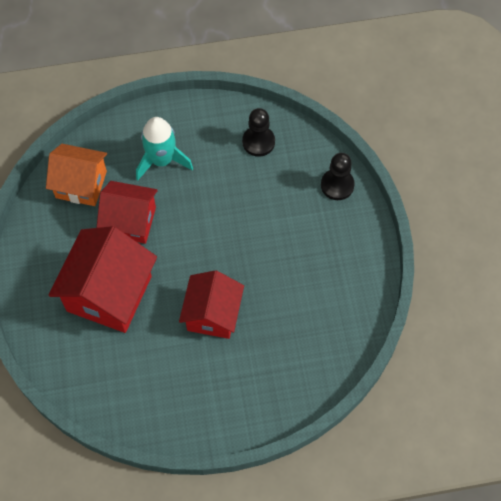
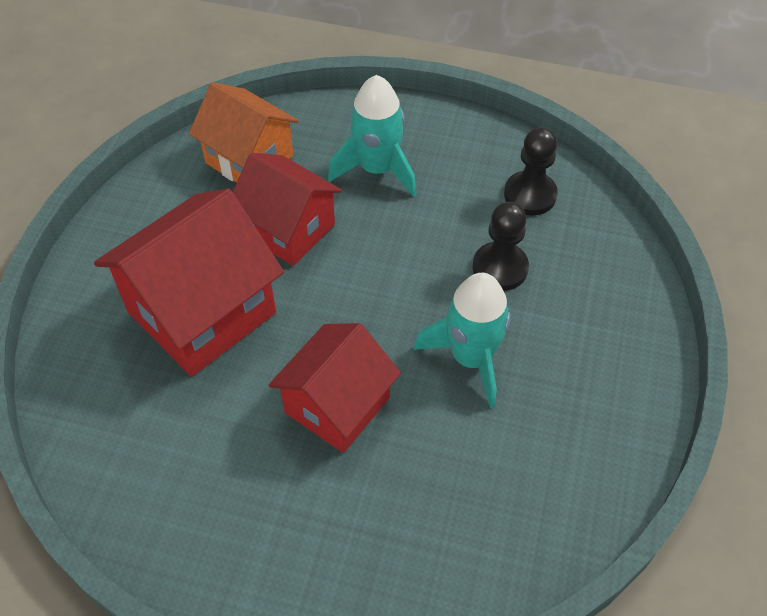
camera: 25 degrees right, 10 degrees down
(270, 257) = (471, 358): none -> turquoise rocket
(337, 185) = (626, 296): black pawn -> black pawn (500, 268)

